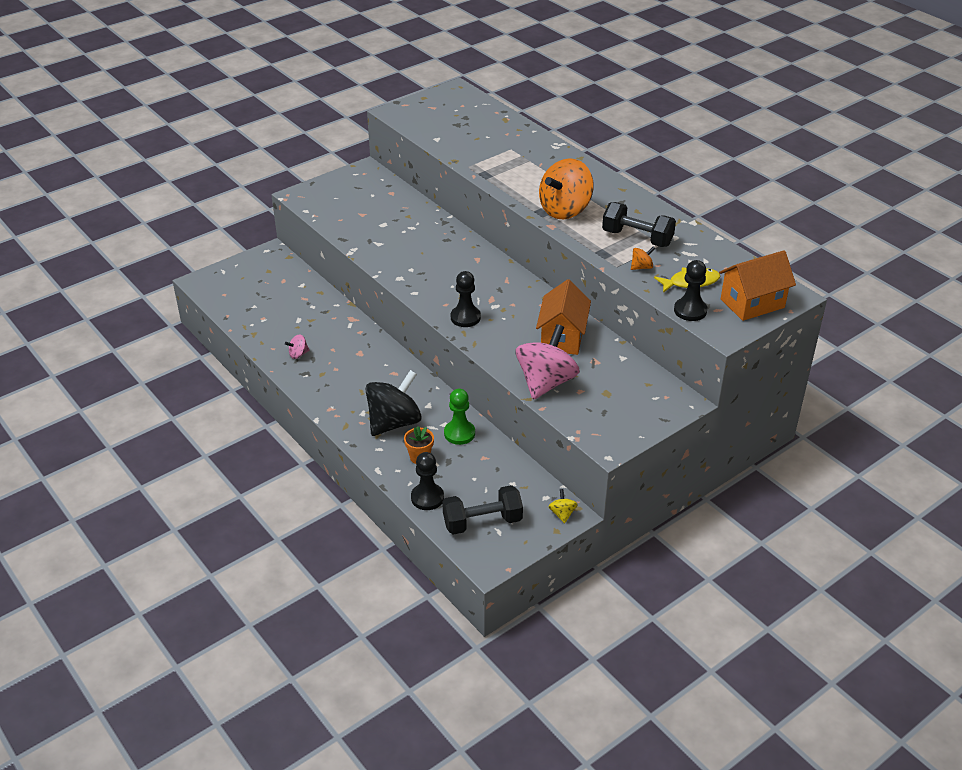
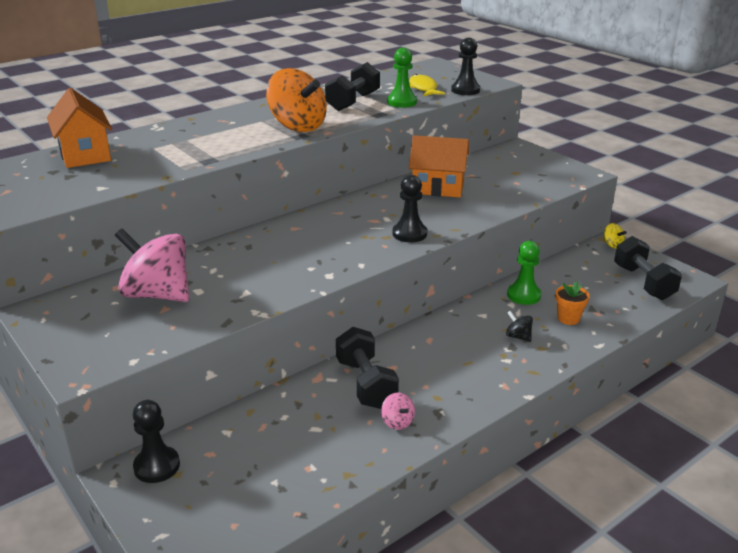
camera: 90 degrees left, 10 degrees down
(342, 340) = (366, 383): none -> black dumbbell
(394, 422) = (518, 336): black spinning top -> black spinning top, size x0.42
(427, 498) = (626, 313): black pawn -> black pawn (157, 466)
(546, 382) = (509, 196): pink spinning top -> pink spinning top (158, 294)
(562, 514) = (612, 245): yellow spinning top -> yellow spinning top turned 120 degrees counterclockwise
(641, 267) = (402, 102): orange spinning top -> green pawn
(752, 303) = (450, 73): orange house -> orange house (85, 155)

